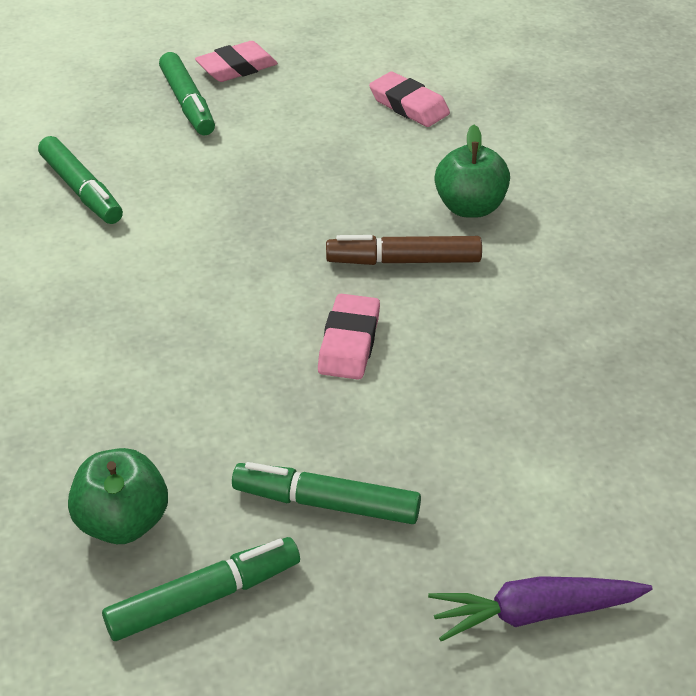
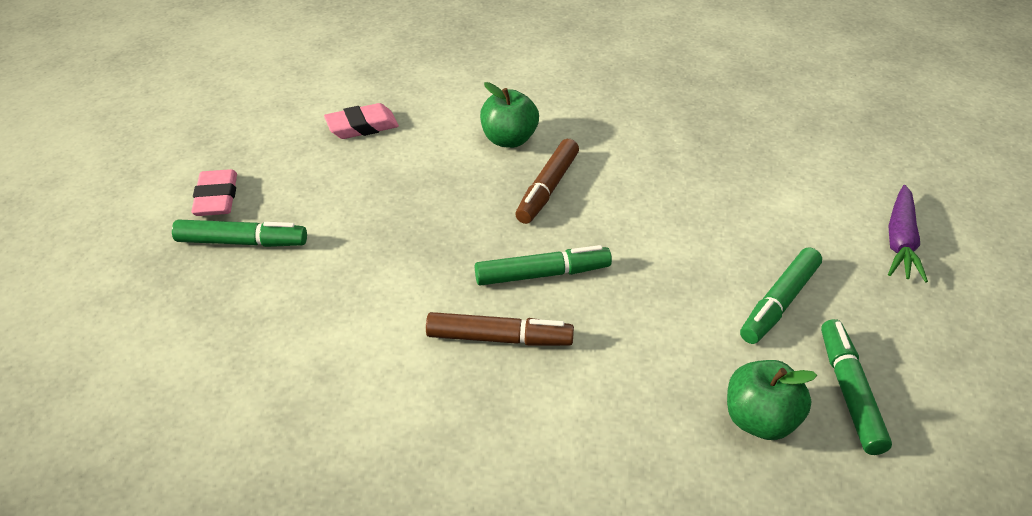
camera: 65 degrees left, 0 degrees up
(81, 190) = (315, 345): green marker -> green marker (542, 274)
(147, 296) = (499, 338): none -> brown marker
(349, 343) = (621, 242): pink eraser -> none

